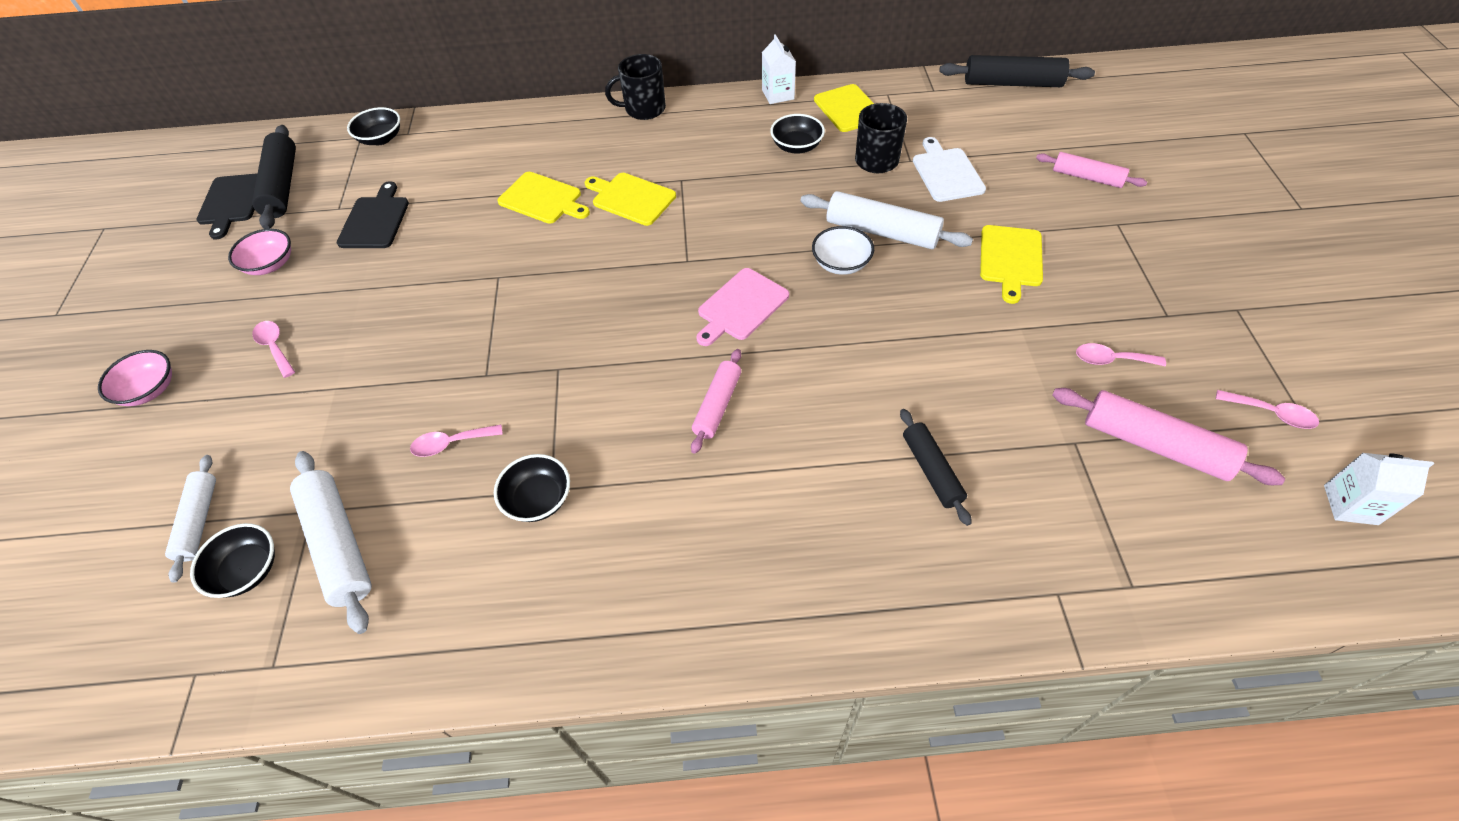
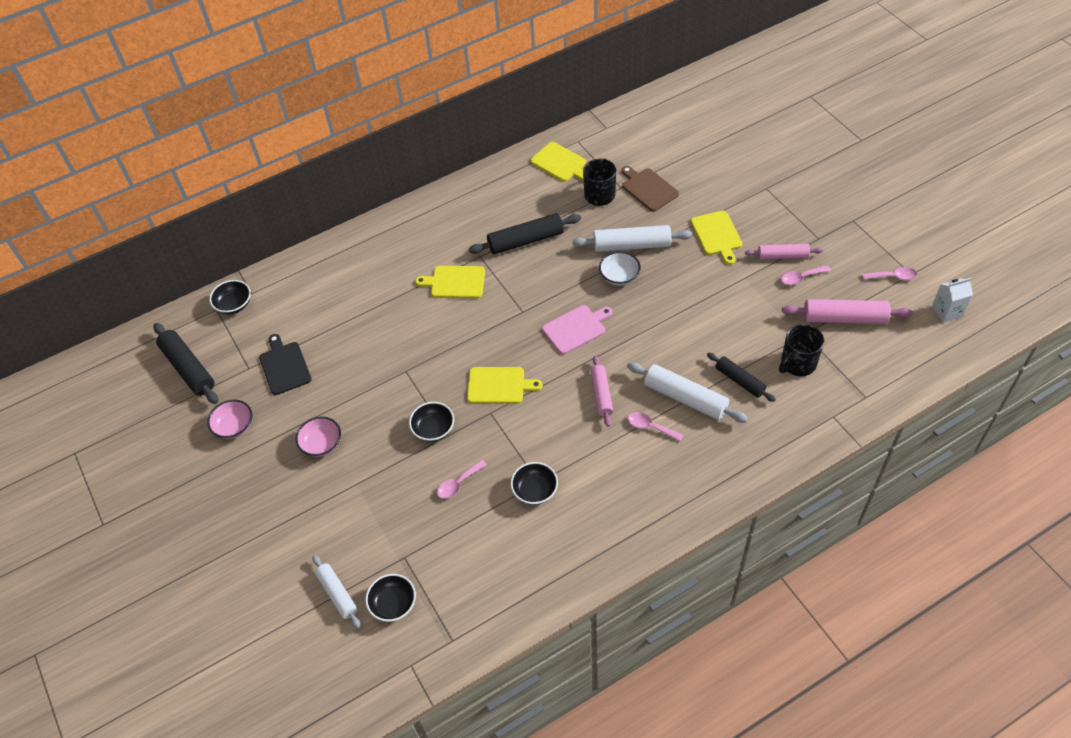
camera: 25 degrees left, 0 degrees up
(149, 390) = (227, 539): pink bowl -> pink bowl (321, 444)
(232, 202) = (160, 395): black cutting board -> none
(275, 347) = (290, 477): pink spoon -> pink spoon (650, 427)
(338, 545) = (436, 566): white rolling pin -> white rolling pin (685, 398)
(543, 199) = (394, 305): yellow cutting board -> yellow cutting board (499, 385)
(644, 109) = (416, 211): black mug -> black mug (797, 363)
(741, 306) = (576, 328): pink cutting board -> pink cutting board turned 135 degrees counterclockwise
(778, 94) = (503, 167): white carton -> none
(796, 146) = (541, 203): black bowl -> black bowl (433, 429)
(946, 173) = (648, 189): white cutting board -> brown cutting board
(1012, 83) = (654, 105): black rolling pin -> black rolling pin (525, 240)
(1087, 177) = (733, 161): pink rolling pin -> pink rolling pin (782, 256)

